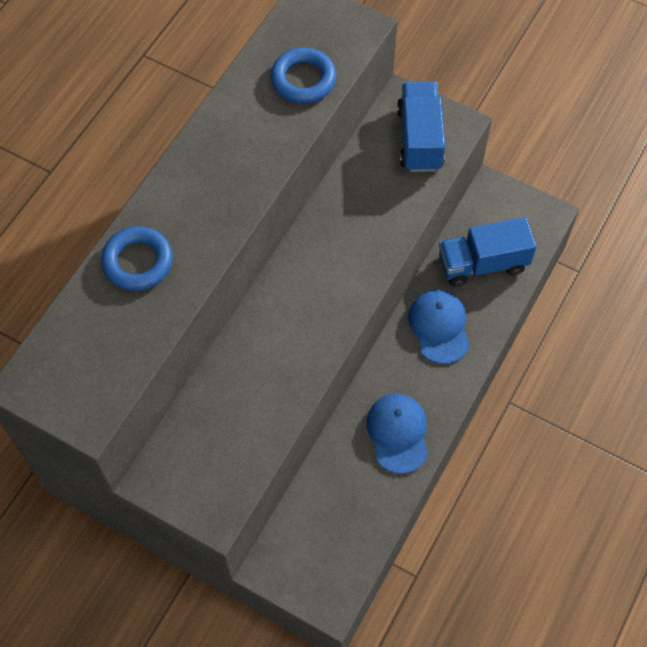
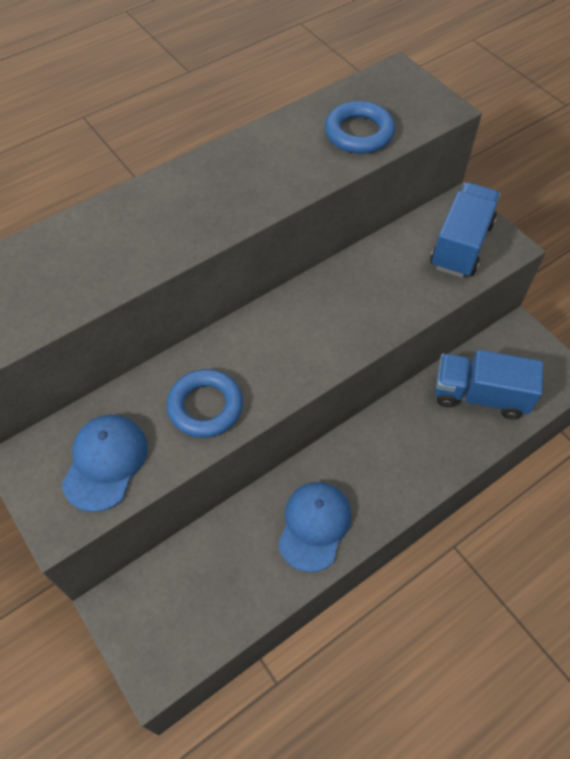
camera: 25 degrees right, 5 degrees down
(138, 262) = (102, 233): blue ring -> blue ring (205, 406)
(439, 327) = (407, 438): blue cap -> blue cap (105, 462)

